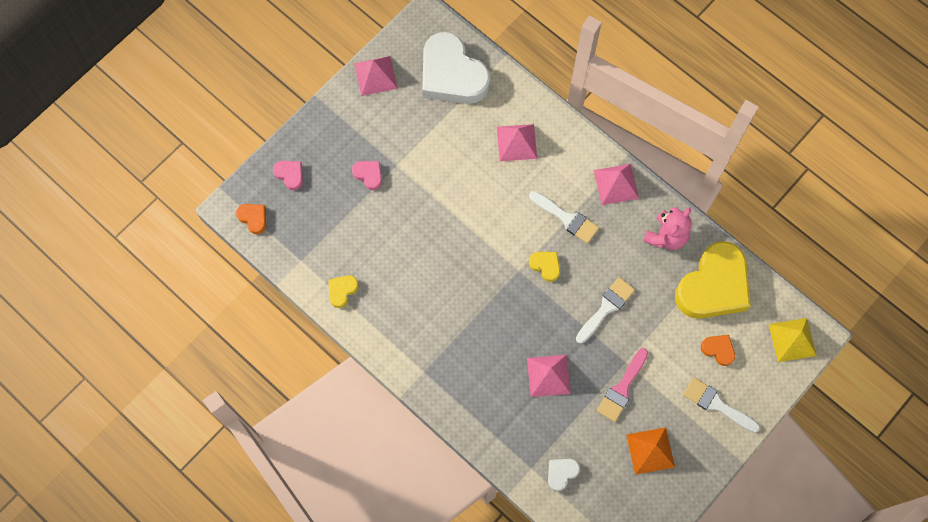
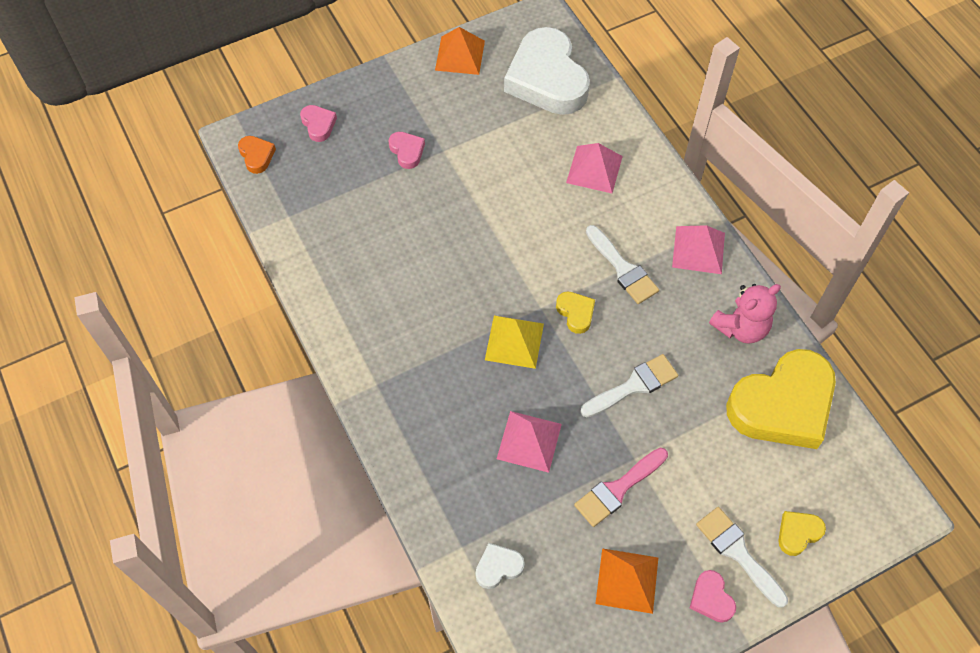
camera: 20 degrees right, 10 degrees down
(342, 291) = (320, 263): yellow heart -> yellow heart (798, 533)
(375, 76) = (460, 55): pink pyramid -> orange pyramid
(709, 443) = (711, 598): none -> pink heart
(718, 350) = (763, 484): orange heart -> none
(792, 340) = (868, 505): yellow pyramid -> yellow pyramid (514, 341)

